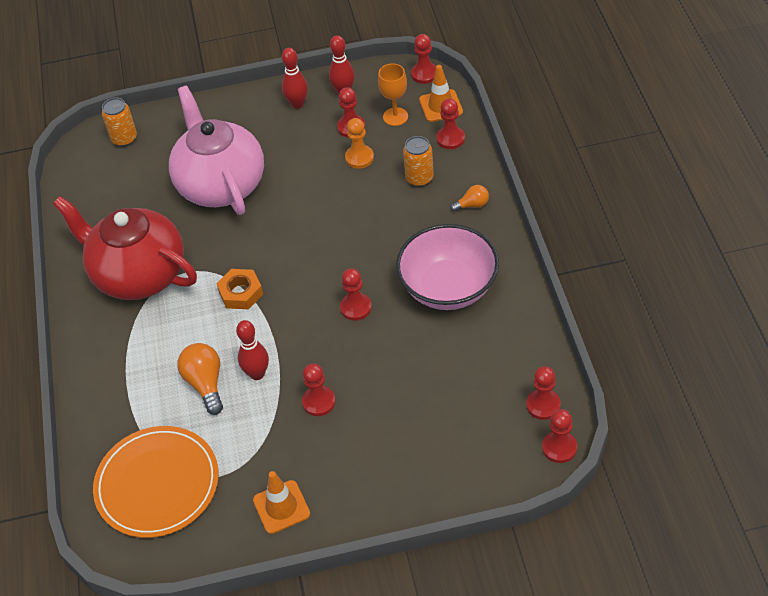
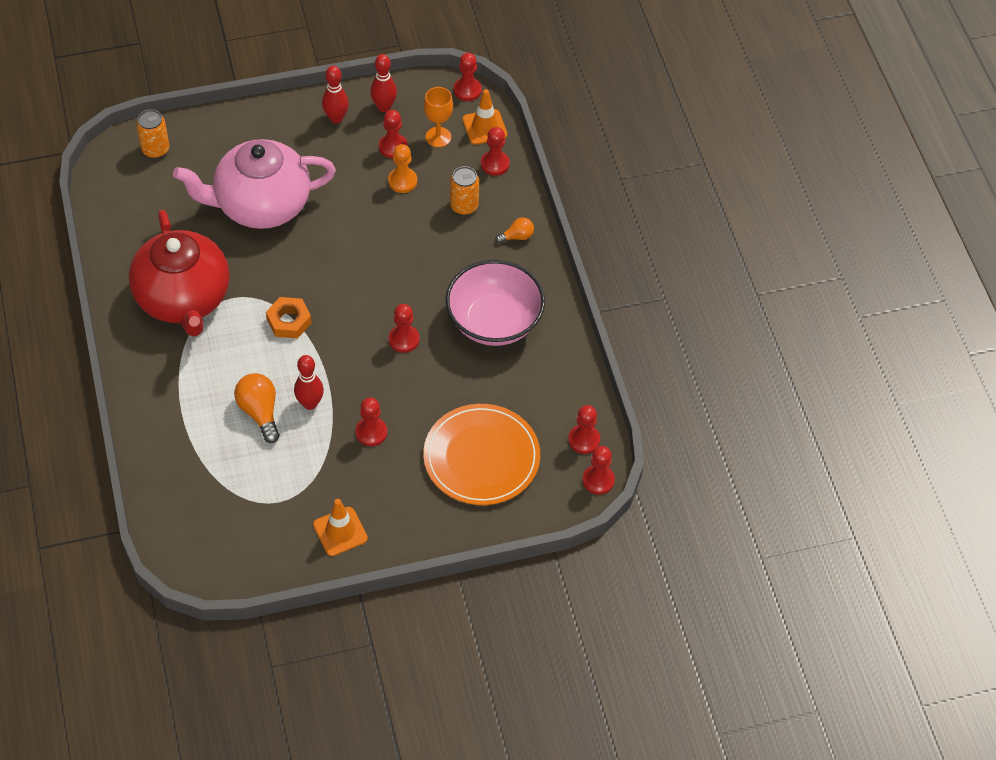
camera: 10 degrees left, 5 degrees up
(138, 274) = (184, 299): red teapot -> red teapot turned 135 degrees counterclockwise
(157, 484) = (220, 508): orange plate -> orange plate (481, 457)
(221, 185) = (261, 205): pink teapot -> pink teapot turned 75 degrees counterclockwise

